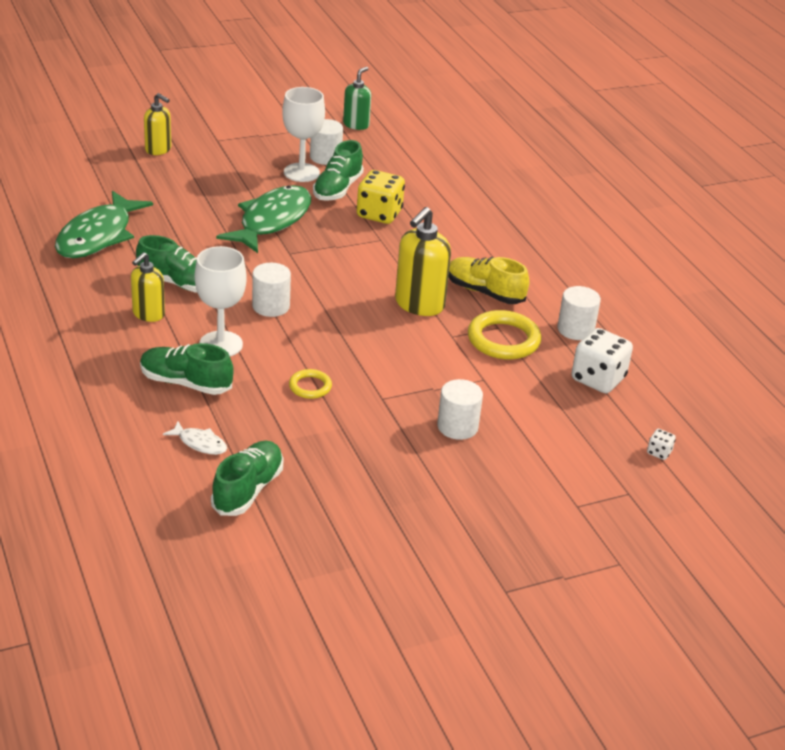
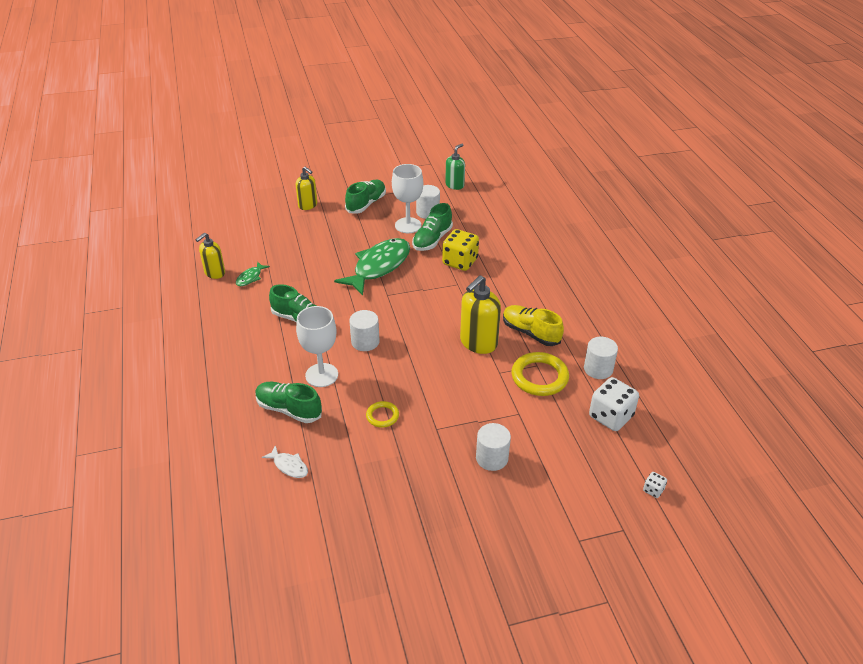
camera: 10 degrees right, 5 degrees up
(98, 236) = (250, 278): green fish -> green fish, size x0.44
(148, 314) = (273, 346): yellow soap dispenser -> yellow soap dispenser (214, 273)
(248, 490) = (317, 512): green shoe -> green shoe (366, 204)

